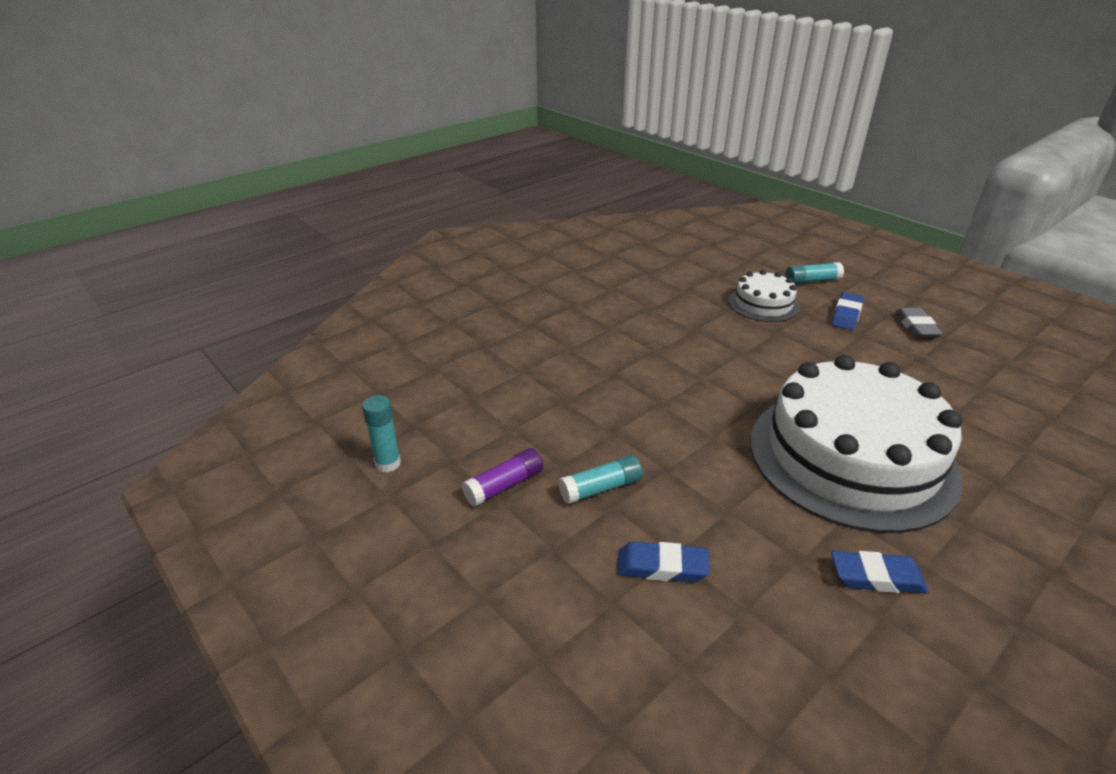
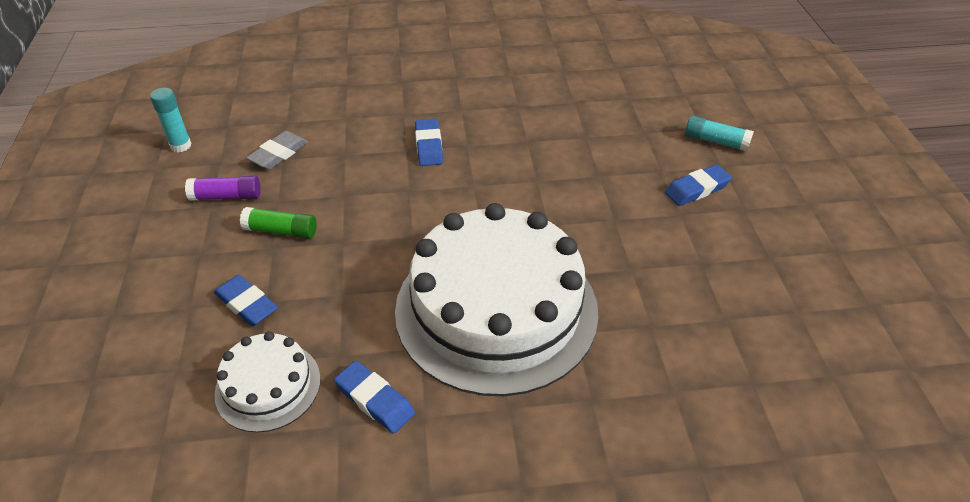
camera: 35 degrees right, 10 degrees up
(601, 488) = (281, 231): turquoise glue stick -> green glue stick
(626, 364) = (429, 146): none -> blue eraser
(763, 304) = (628, 144): white cake -> white cake (268, 386)
(916, 327) = (754, 233): grey eraser -> grey eraser (278, 154)

